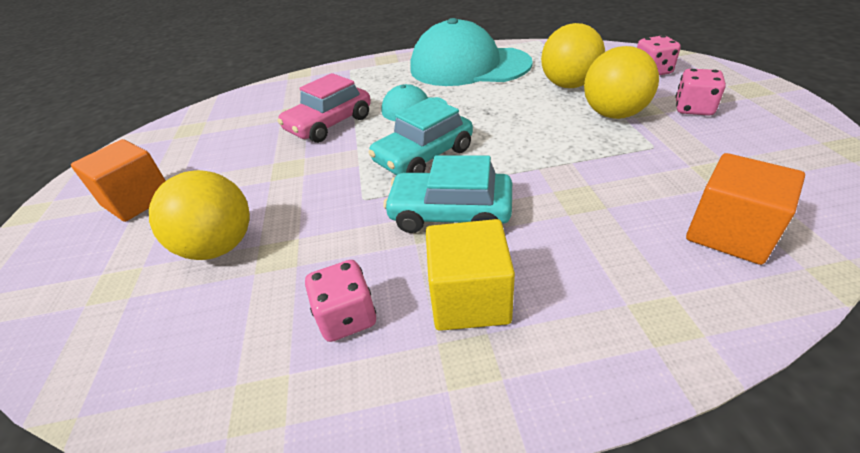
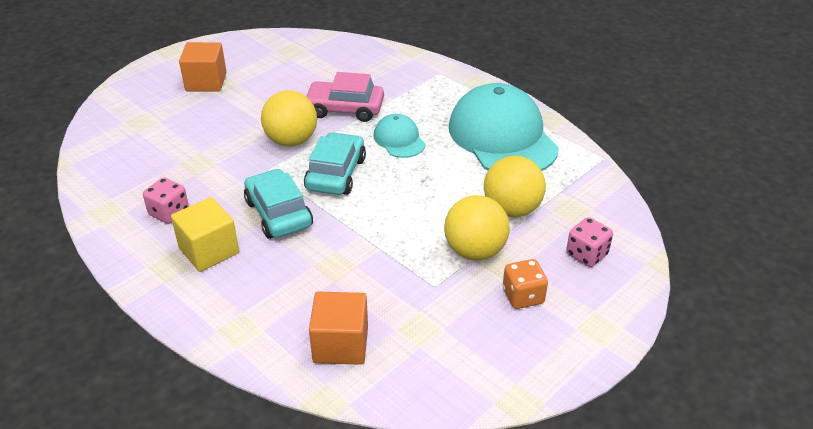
camera: 50 degrees right, 0 degrees up
(219, 247) = (189, 138): yellow ball -> yellow ball (291, 141)
(423, 156) = (336, 174): turquoise car -> turquoise car turned 90 degrees clockwise
(693, 109) = (523, 296): pink dice -> orange dice

